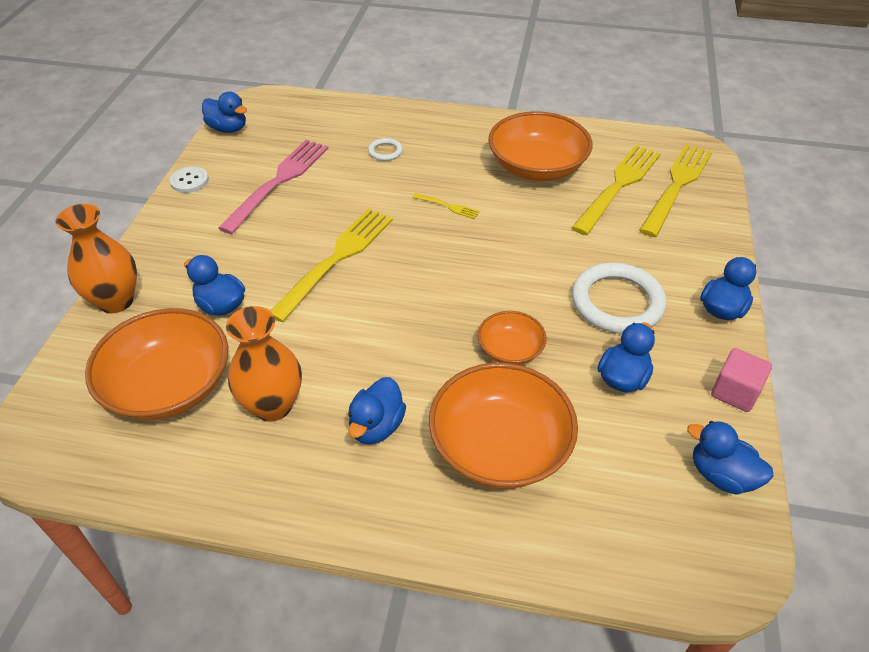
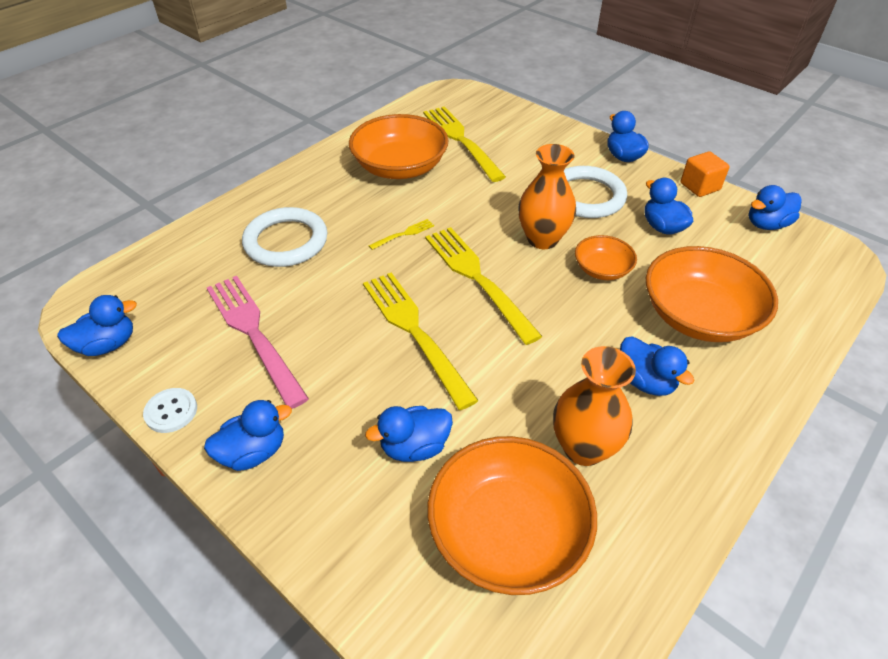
camera: 60 degrees left, 0 degrees up
(116, 301) = (331, 550): orange vase -> orange vase (542, 239)
(176, 231) = (253, 452): none -> blue duck
(385, 151) = (286, 241): white ring -> white ring, size x2.17
(676, 186) = (485, 117): yellow fork -> yellow fork (477, 279)
(735, 392) = (700, 186): pink cube -> orange cube

